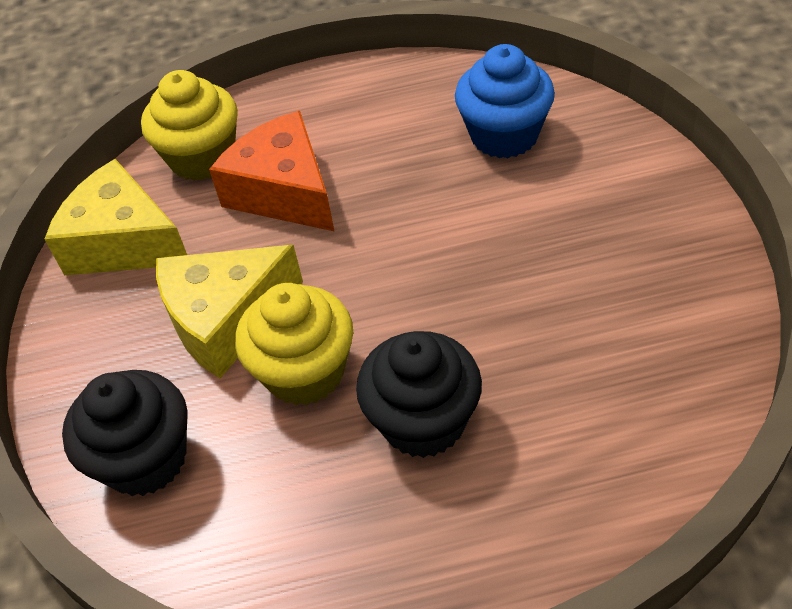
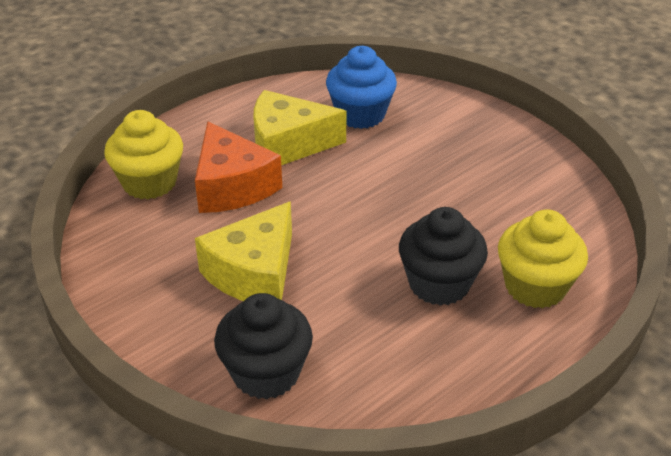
camera: 35 degrees left, 10 degrees down
(124, 242) = (131, 251): yellow cheese -> yellow cheese (288, 144)
(284, 191) = (232, 186): orange cheese -> orange cheese turned 135 degrees counterclockwise
(304, 372) = (338, 284): yellow cupcake -> yellow cupcake (535, 286)

